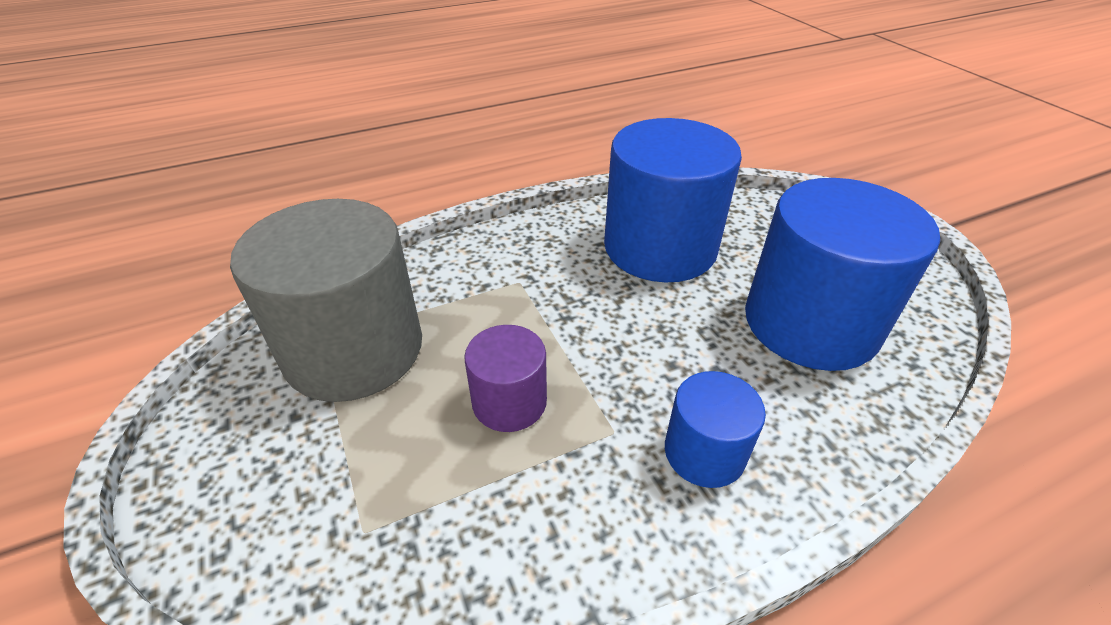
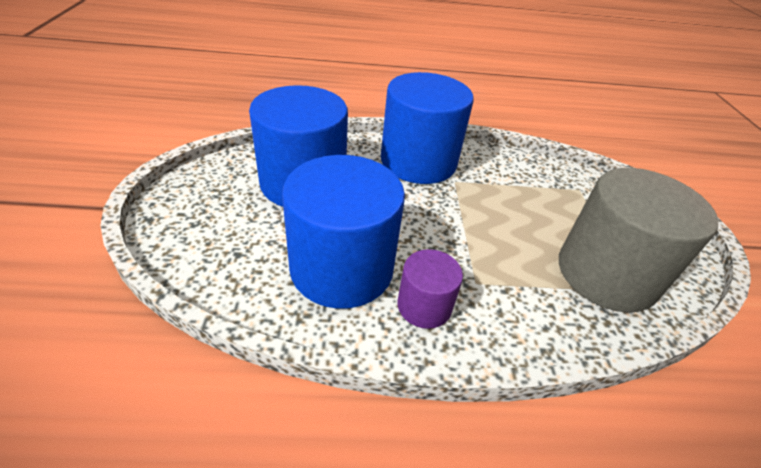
camera: 160 degrees left, 0 degrees up
(509, 402) = (505, 210): purple cylinder -> purple cylinder (424, 306)
(704, 452) = (418, 161): blue cylinder -> blue cylinder, size x1.99

